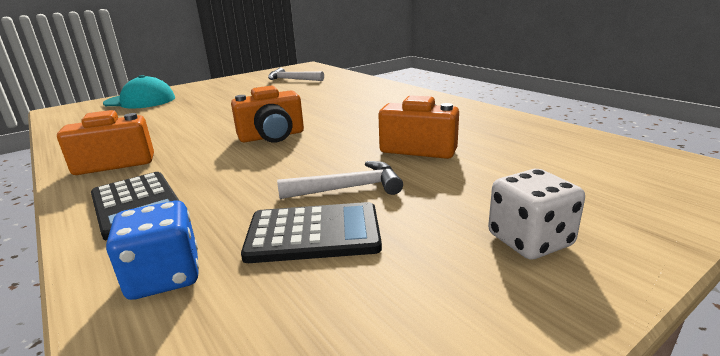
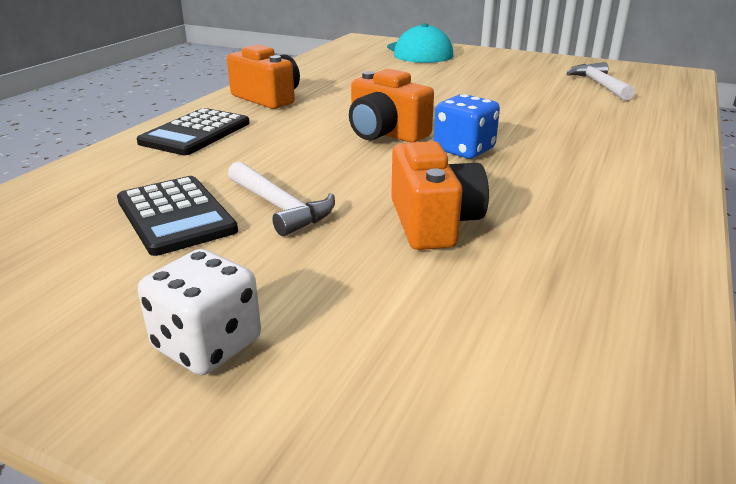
camera: 60 degrees right, 5 degrees up
(164, 276) = (93, 180): blue dice -> blue dice (464, 150)

